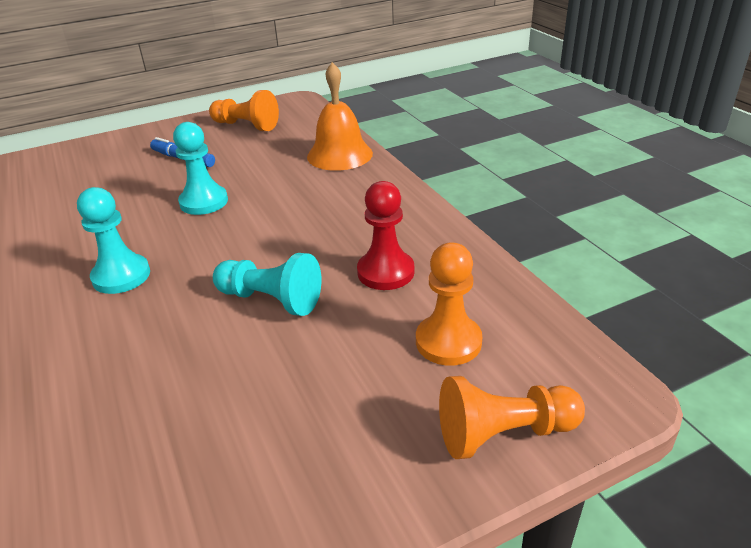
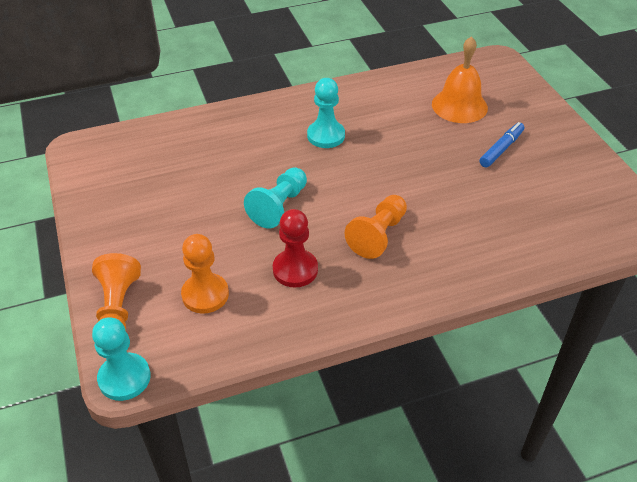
camera: 95 degrees right, 10 degrees up
(204, 202) = (421, 166): turquoise pawn -> turquoise pawn (124, 378)
(246, 126) = (576, 186): orange pawn -> orange pawn (378, 235)
(339, 155) = (505, 254): orange bell -> orange bell (459, 106)

